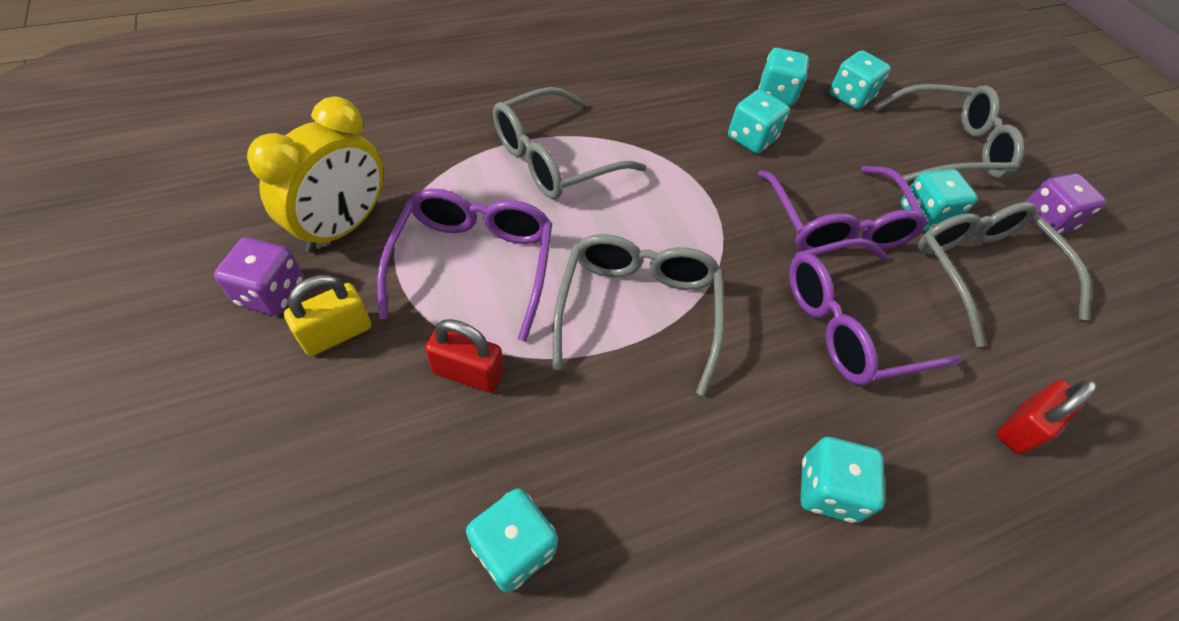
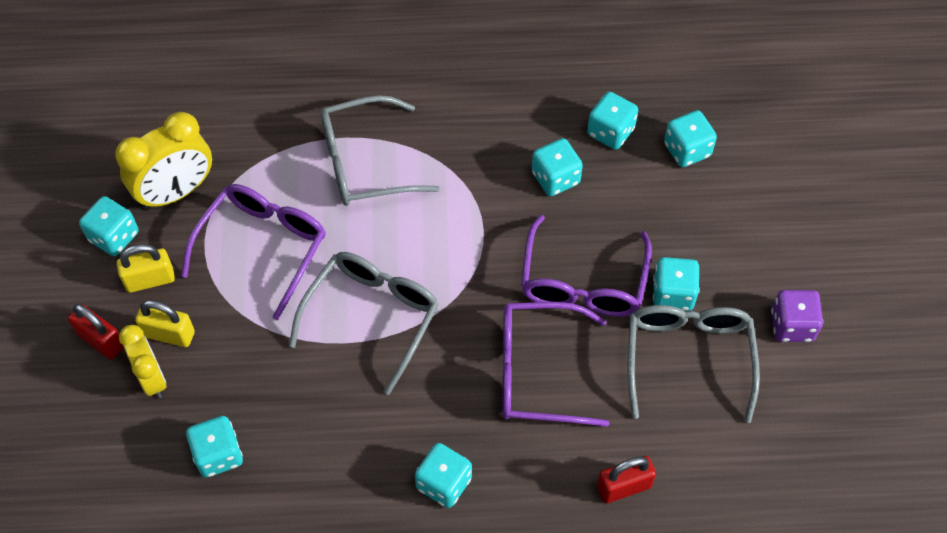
camera: 25 degrees right, 5 degrees up
(272, 293) = (114, 237): purple dice -> turquoise dice
(377, 463) = (152, 378): none -> yellow clock
(384, 396) = (169, 334): none -> yellow padlock
(468, 373) = (229, 332): red padlock -> red padlock (101, 340)
(946, 147) = (748, 228): grey glasses -> none

